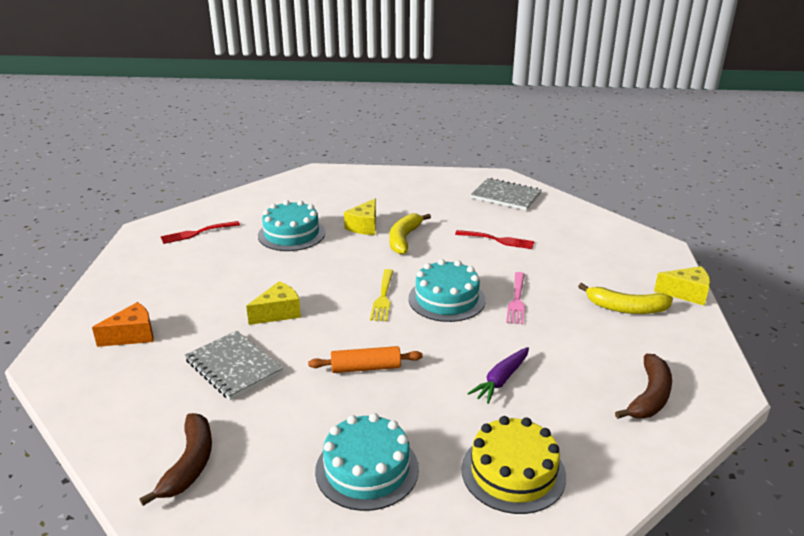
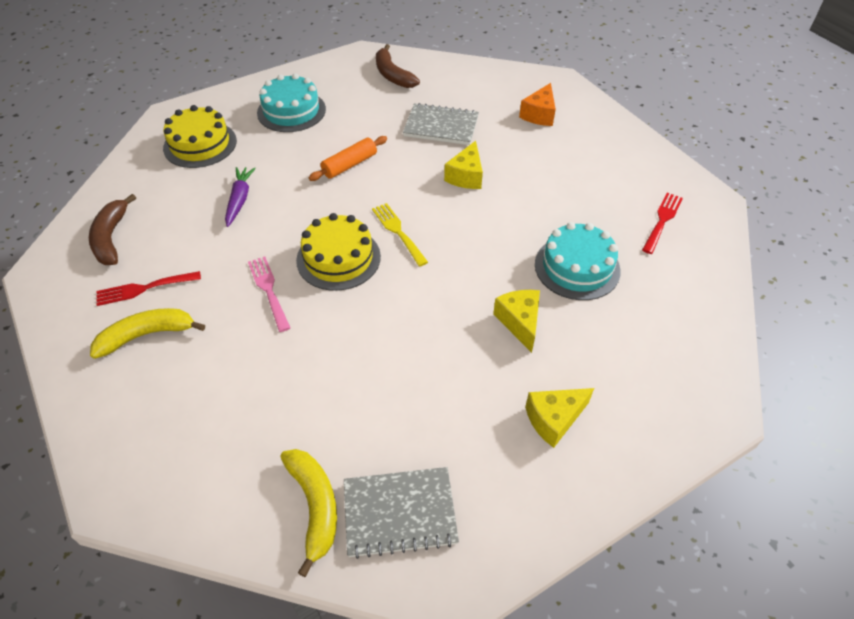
camera: 145 degrees right, 20 degrees up
(404, 239) = (454, 324): yellow banana -> yellow banana (314, 506)
(446, 299) = (338, 258): turquoise cake -> yellow cake
(498, 240) = (344, 384): red fork -> red fork (144, 288)
(686, 293) = (75, 397): yellow cheese -> yellow cheese (554, 419)

